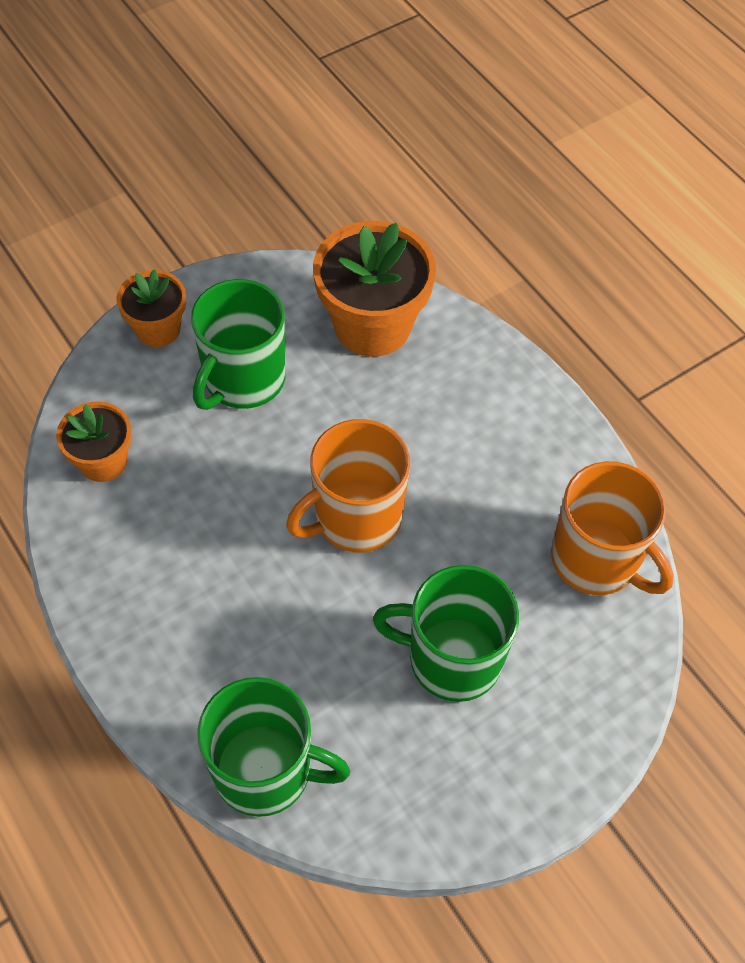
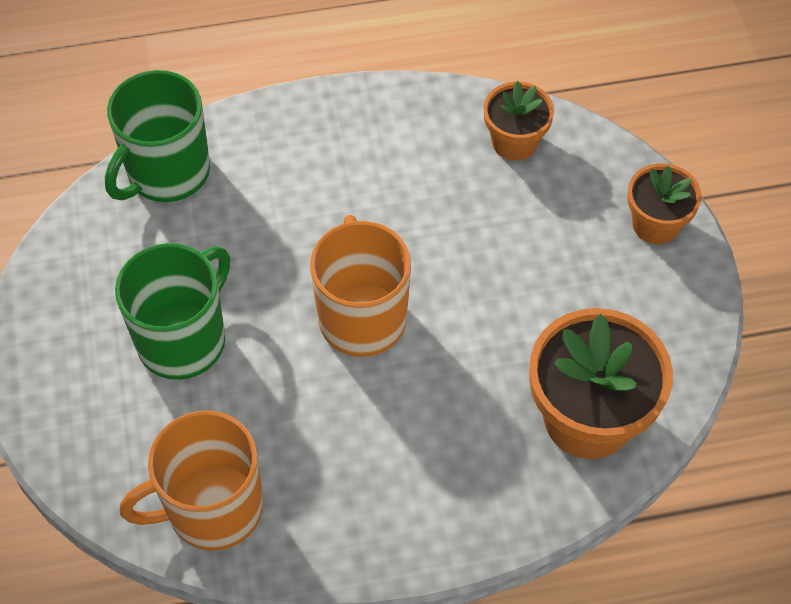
camera: 115 degrees right, 0 degrees up
(243, 380) = (563, 276): green mug -> none

